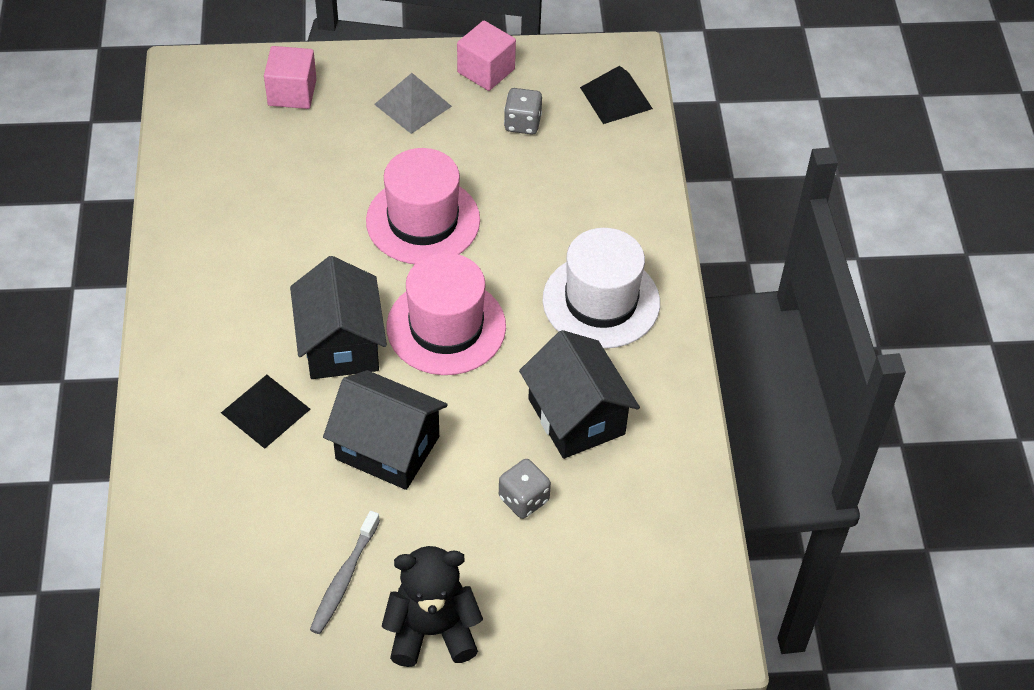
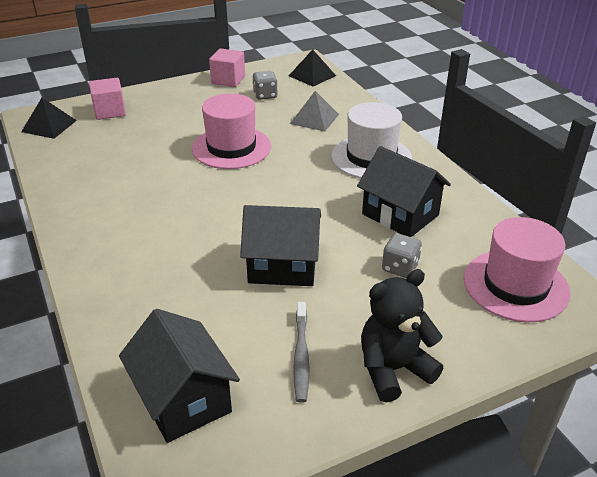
camera: 20 degrees left, 15 degrees down
(265, 410) = (177, 269): black pyramid -> black pyramid (49, 126)
(340, 344) = (212, 219): black house -> black house (183, 399)
(413, 105) = (192, 101): grey pyramid -> grey pyramid (314, 119)
(446, 327) = (281, 192): pink hat -> pink hat (515, 285)

